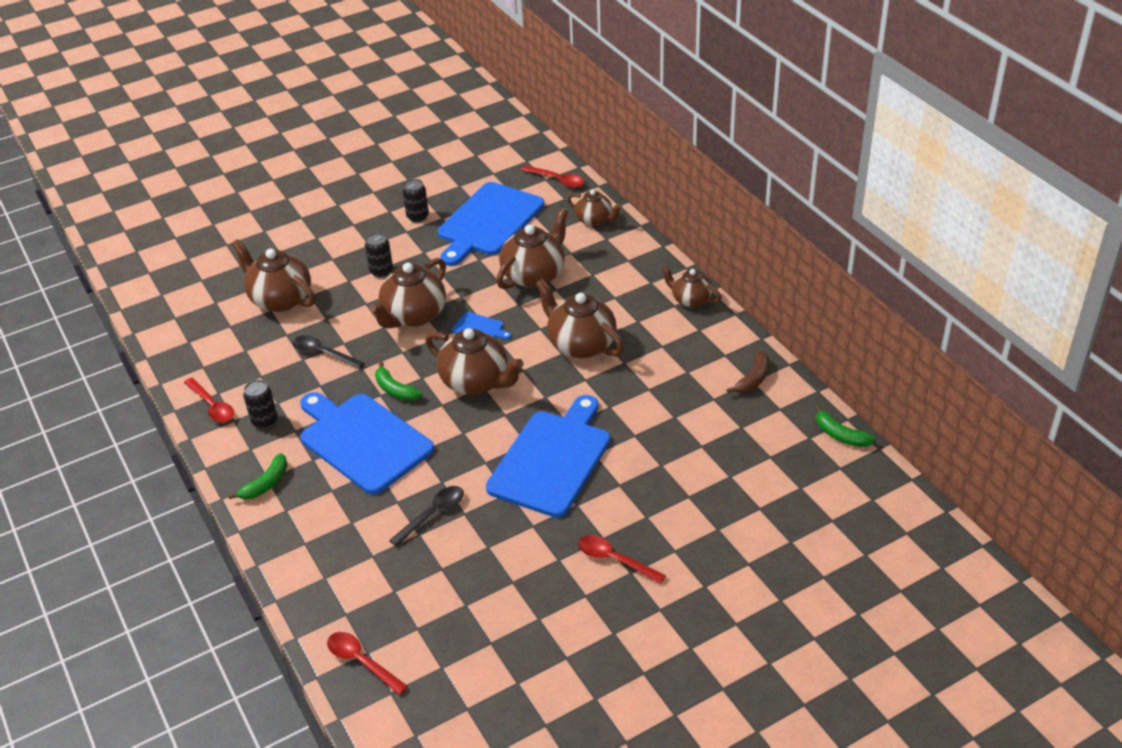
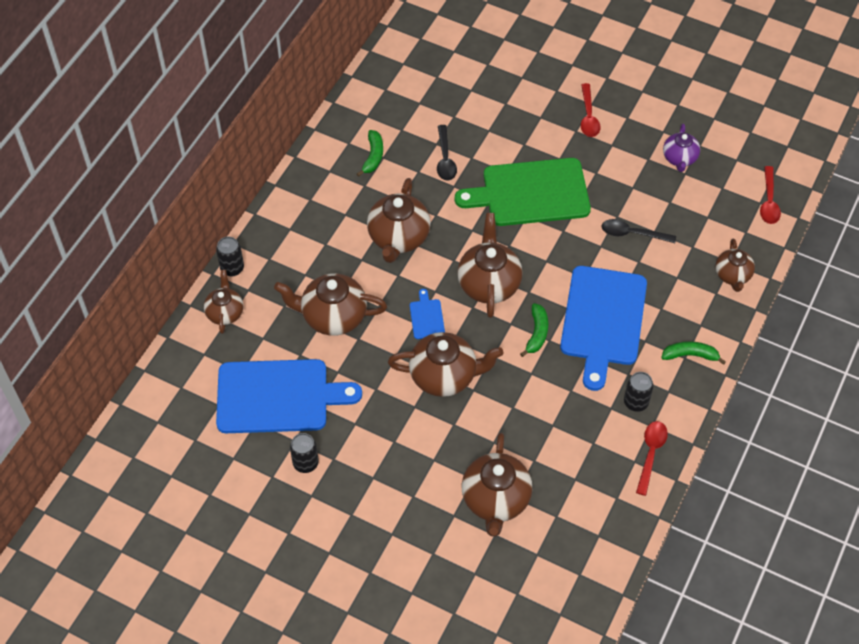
camera: 125 degrees left, 15 degrees up
(323, 353) = (535, 414): black spoon -> black spoon (445, 159)
(381, 271) = (404, 441): black can -> black can (232, 268)
(489, 611) = (679, 158): none -> purple teapot
(552, 459) = (531, 193): blue cutting board -> green cutting board
(557, 180) = (177, 376): red spoon -> none
(690, 299) = (295, 192): brown teapot -> brown teapot (732, 275)
(753, 379) = (364, 116): brown banana -> none
(840, 435) = (389, 48): green banana -> green banana (373, 156)

